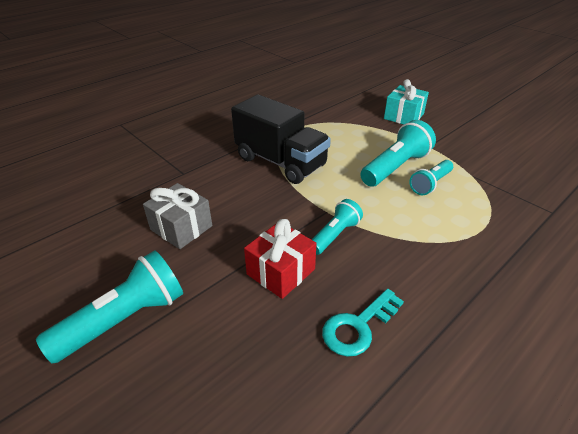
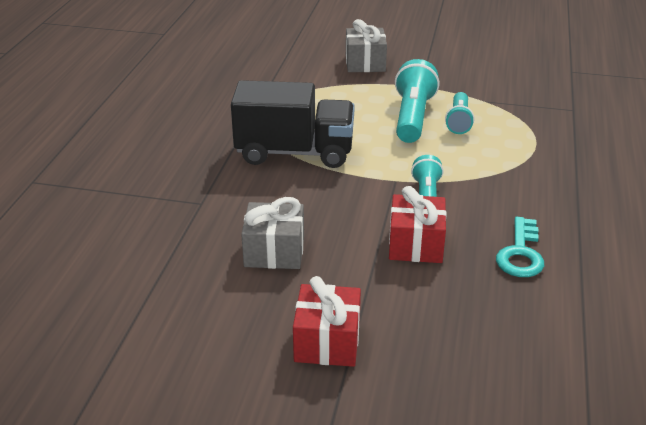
camera: 35 degrees left, 5 degrees down
(125, 319) = (327, 342): turquoise flashlight -> red gift
(404, 116) = (365, 63): turquoise gift -> grey gift

